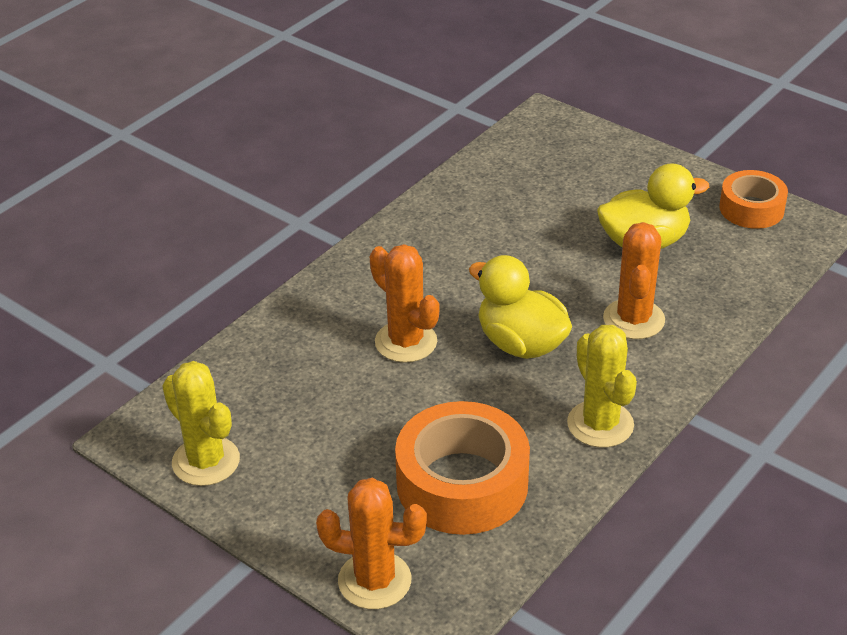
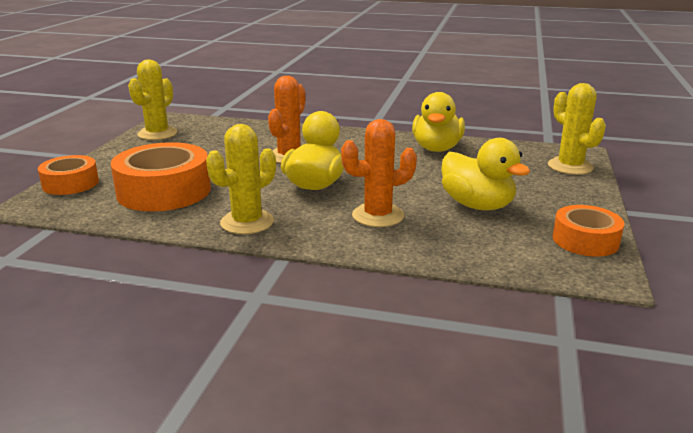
camera: 65 degrees right, 15 degrees down
(374, 580) = (70, 183): orange cactus -> orange tape
(463, 211) = (436, 148): none -> yellow duck
(580, 140) = (570, 166): none -> yellow cactus

